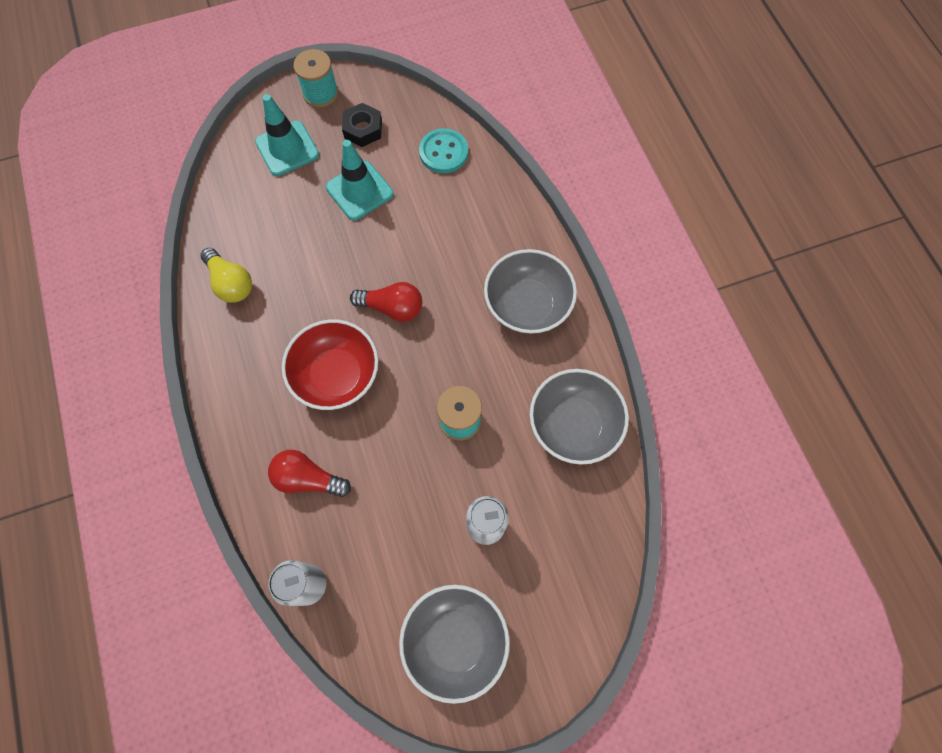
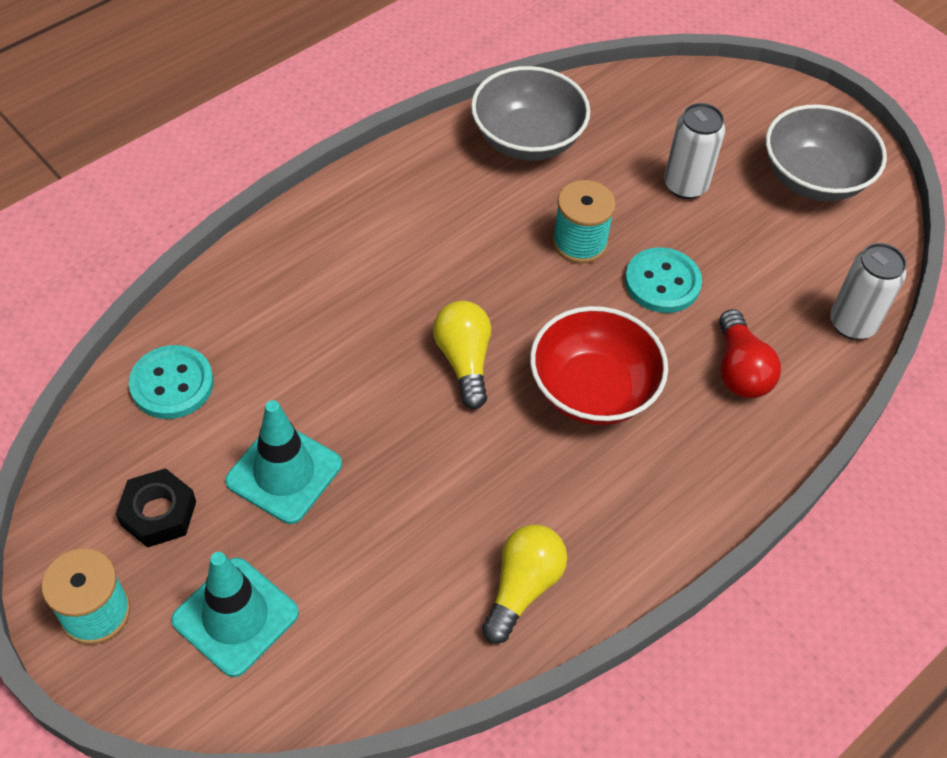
camera: 115 degrees left, 15 degrees down
(392, 308) = (464, 361): red light bulb -> yellow light bulb
(402, 461) = (662, 282): none -> turquoise button
(527, 305) = (392, 218): grey bowl -> none

